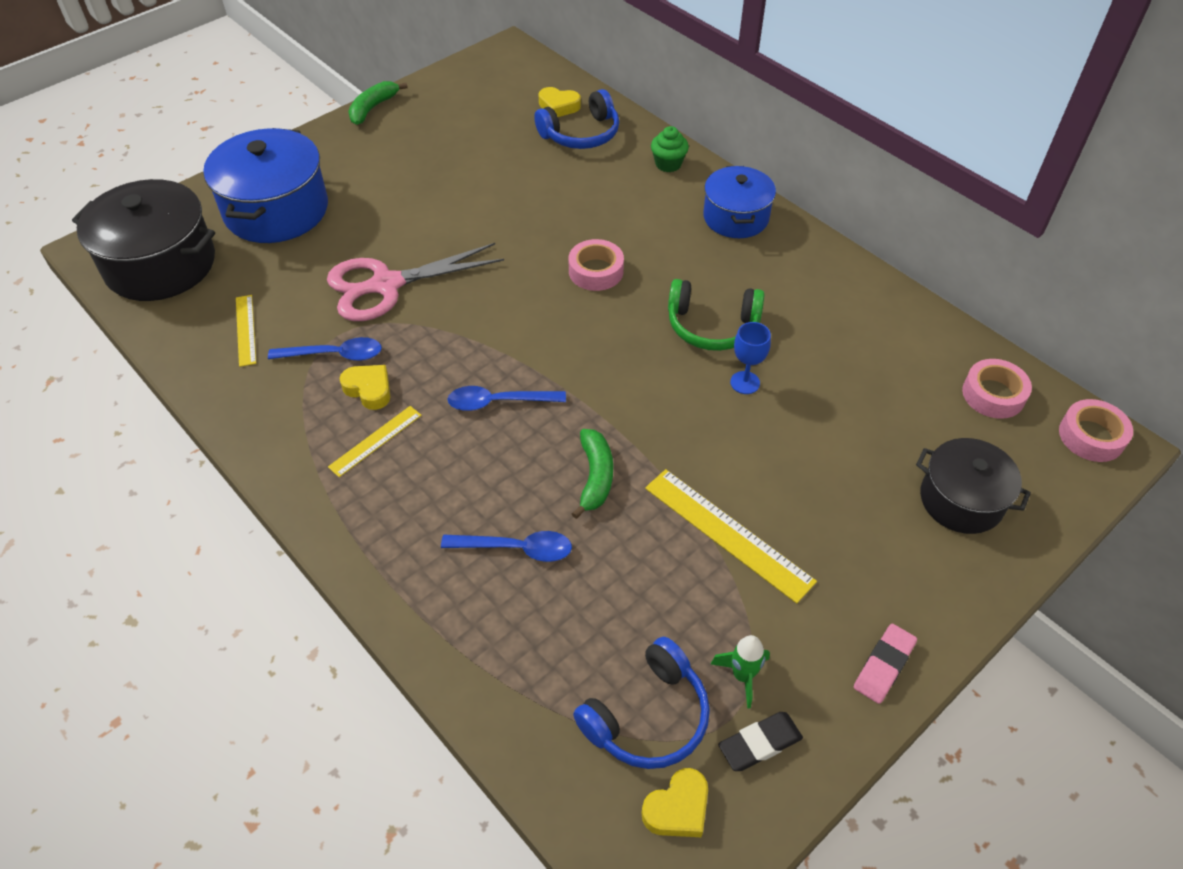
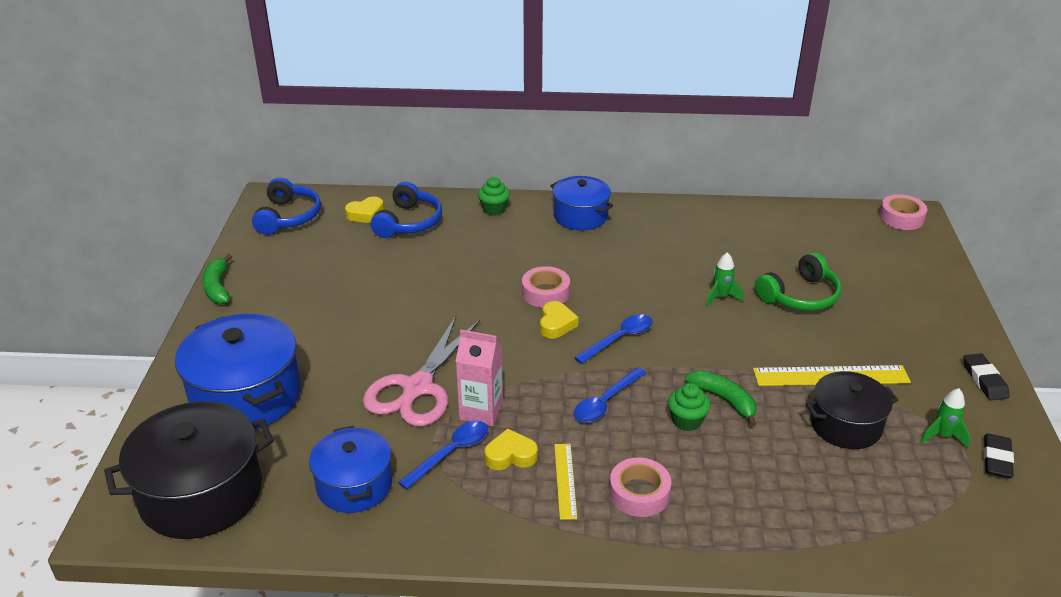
camera: 45 degrees left, 15 degrees down
(245, 330) = (354, 485): yellow ruler -> blue pot
(400, 338) = (481, 411): none -> pink carton
(516, 549) = (744, 470): blue spoon -> blue spoon (619, 339)
(536, 469) = (686, 421): none -> green cupcake
(648, 716) = (937, 492): blue headphones -> blue headphones (288, 217)
(677, 808) = (1015, 521): yellow heart -> yellow heart (556, 324)
(712, 326) = (658, 280): green headphones -> green headphones (800, 296)
(745, 382) = (721, 297): blue goblet -> green rocket
(883, 665) = (984, 380): pink eraser -> black eraser
(961, 500) = (898, 282): black pot -> black pot (845, 425)
(993, 394) = (837, 226): pink tape -> pink tape (639, 493)

